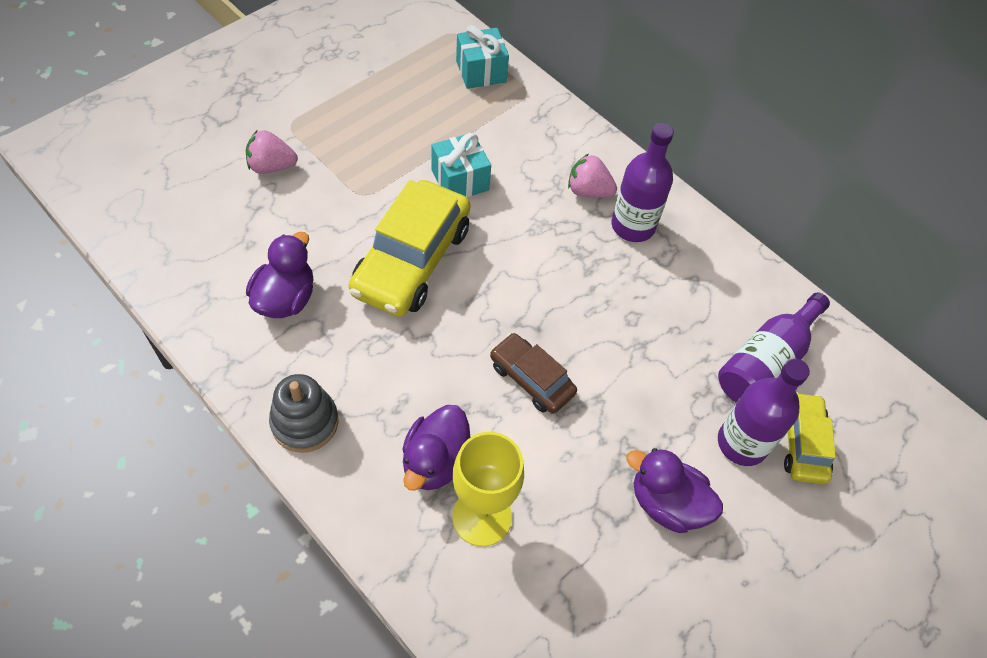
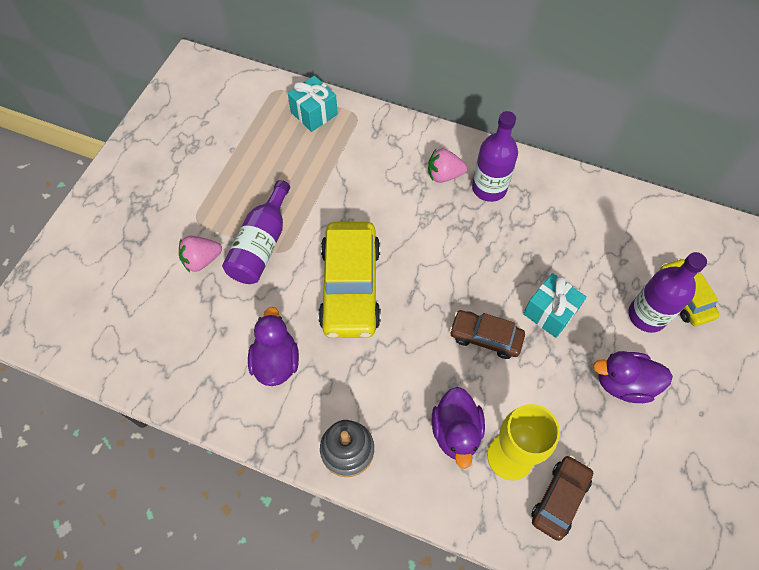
camera: 20 degrees left, 5 degrees up
(460, 180) = (349, 207): turquoise gift -> turquoise gift (550, 312)
(511, 590) = (559, 499): none -> brown car
(765, 362) = (630, 249): purple bottle -> purple bottle (261, 245)

